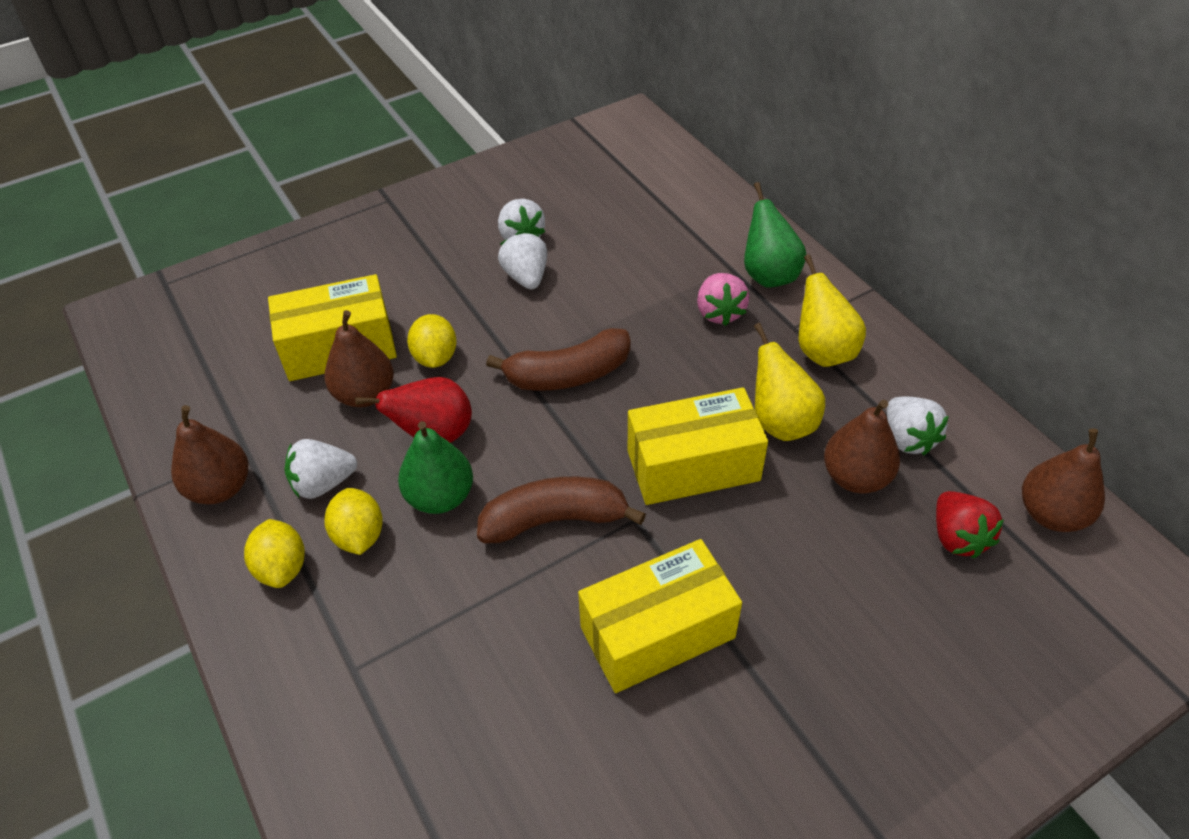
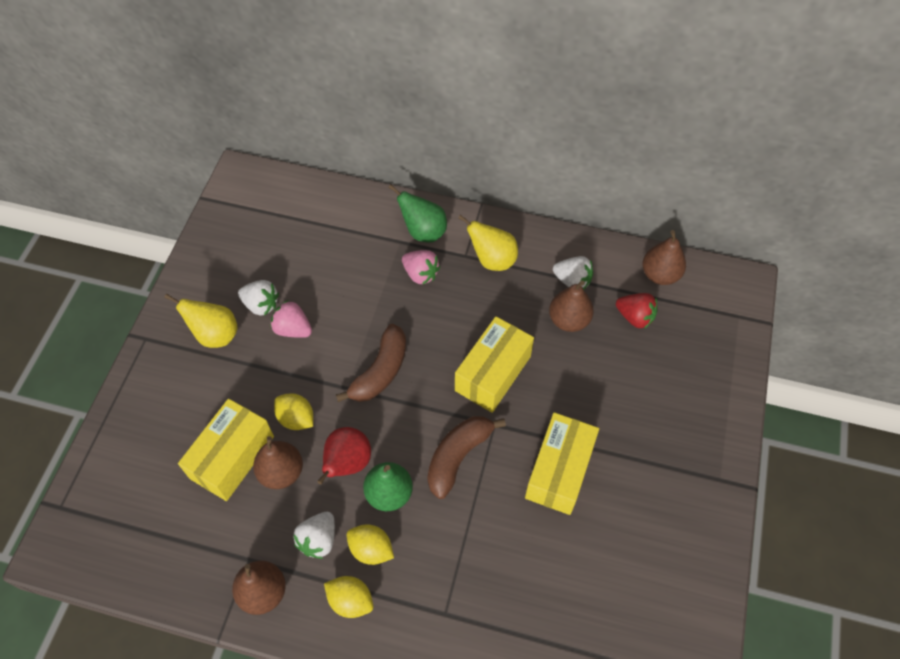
camera: 45 degrees left, 10 degrees up
(526, 277) = (293, 329): white strawberry -> pink strawberry
(781, 422) = (510, 316): yellow pear -> yellow pear (215, 335)

